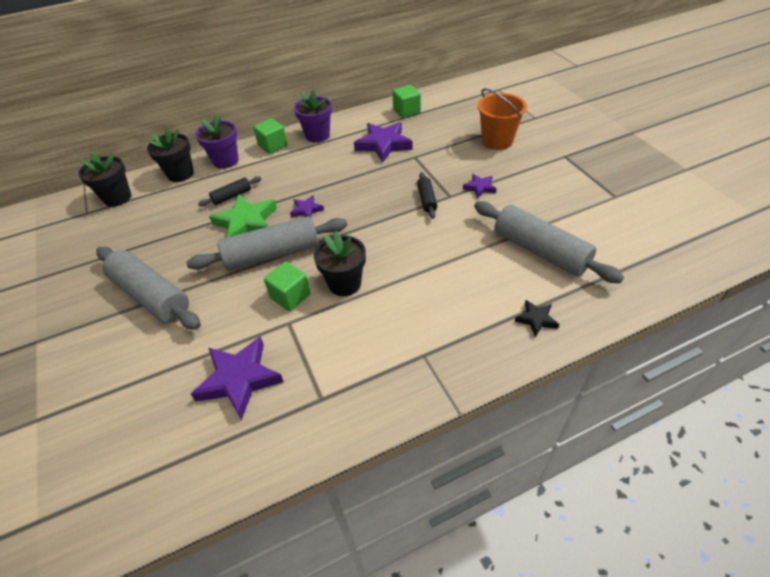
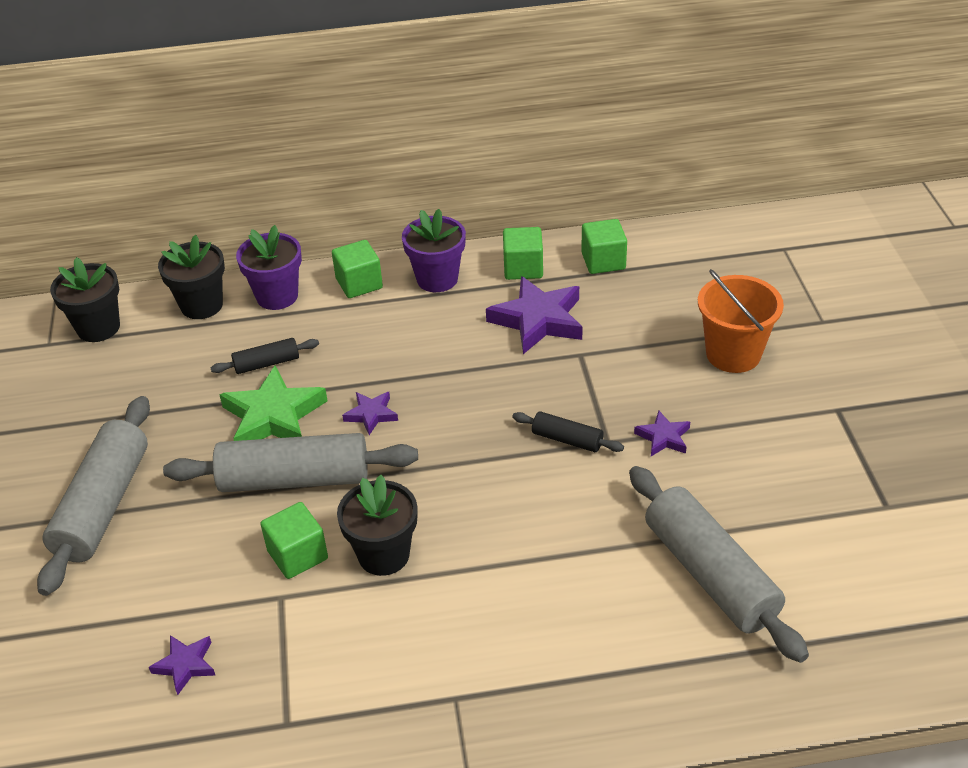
camera: 15 degrees right, 5 degrees down
(151, 296) = (103, 505): grey rolling pin -> grey rolling pin turned 45 degrees clockwise
(239, 379) = (185, 665): purple star -> purple star, size x0.51
(364, 122) = (523, 268): none -> green cube
(427, 199) = (567, 439): black rolling pin -> black rolling pin turned 75 degrees counterclockwise
(536, 319) = (649, 687): black star -> none

